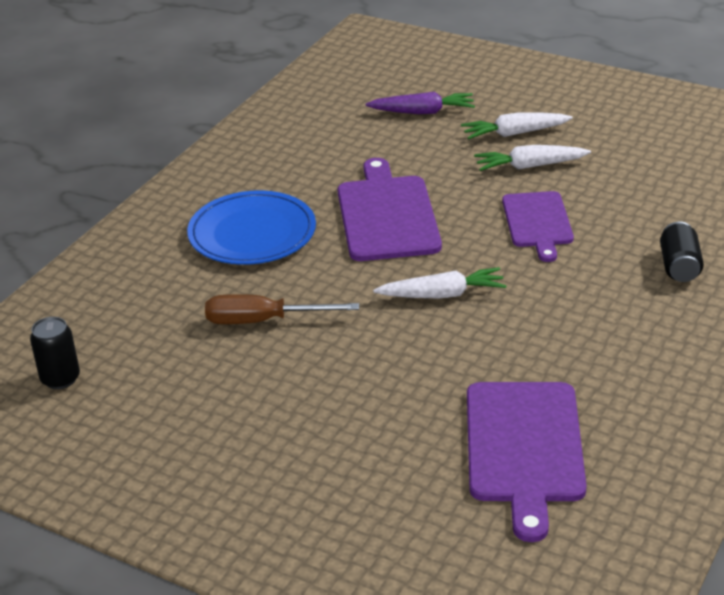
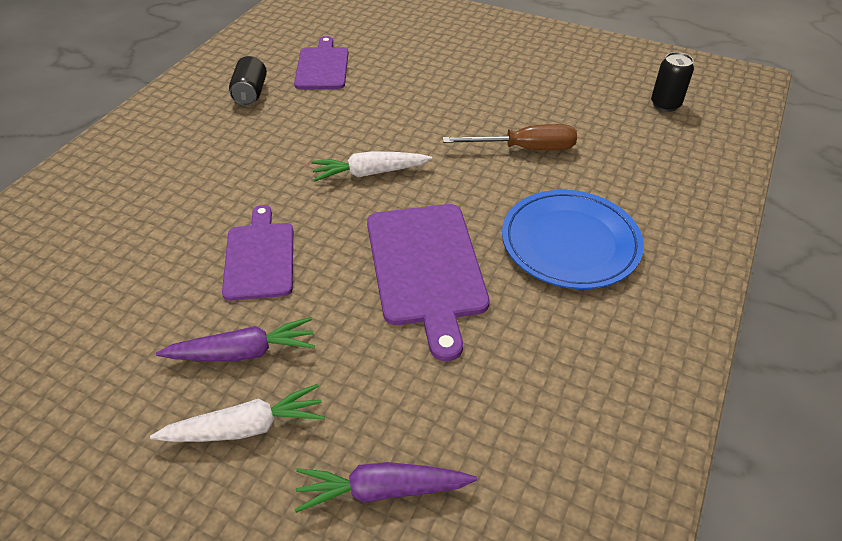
camera: 175 degrees right, 10 degrees up
(524, 448) = (322, 66): purple cutting board -> purple cutting board, size x0.66
(530, 166) = (243, 352): white carrot -> purple carrot
(679, 267) = (139, 202): black can -> black can (250, 93)

